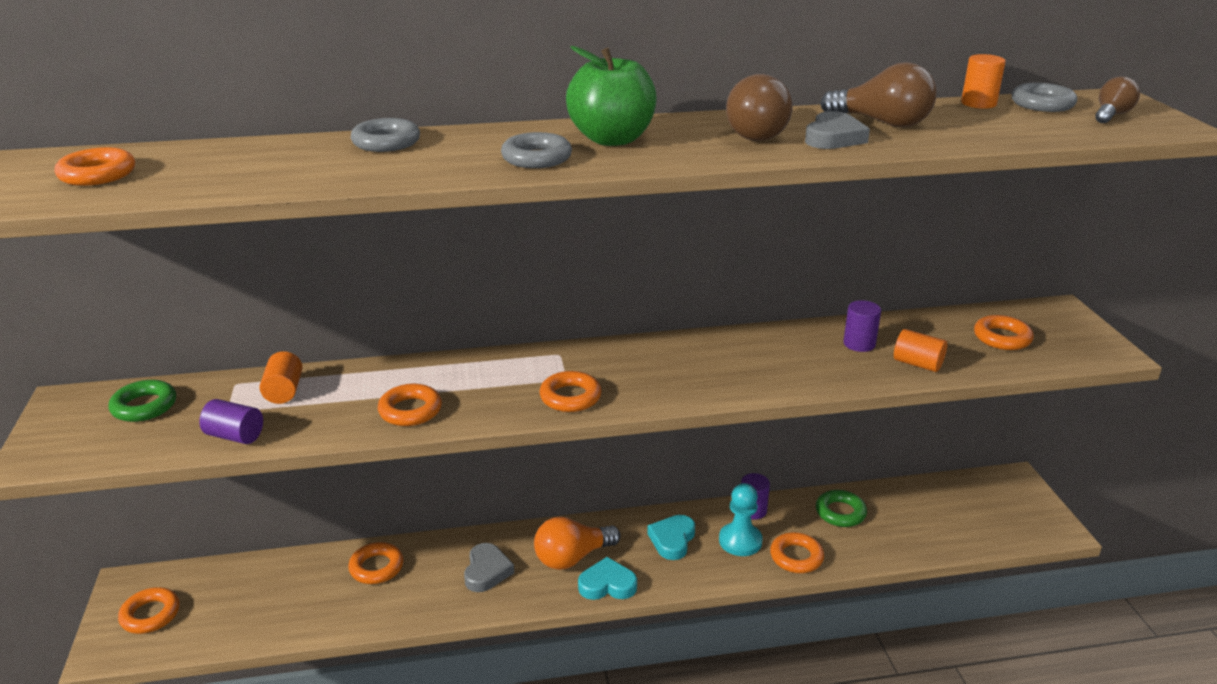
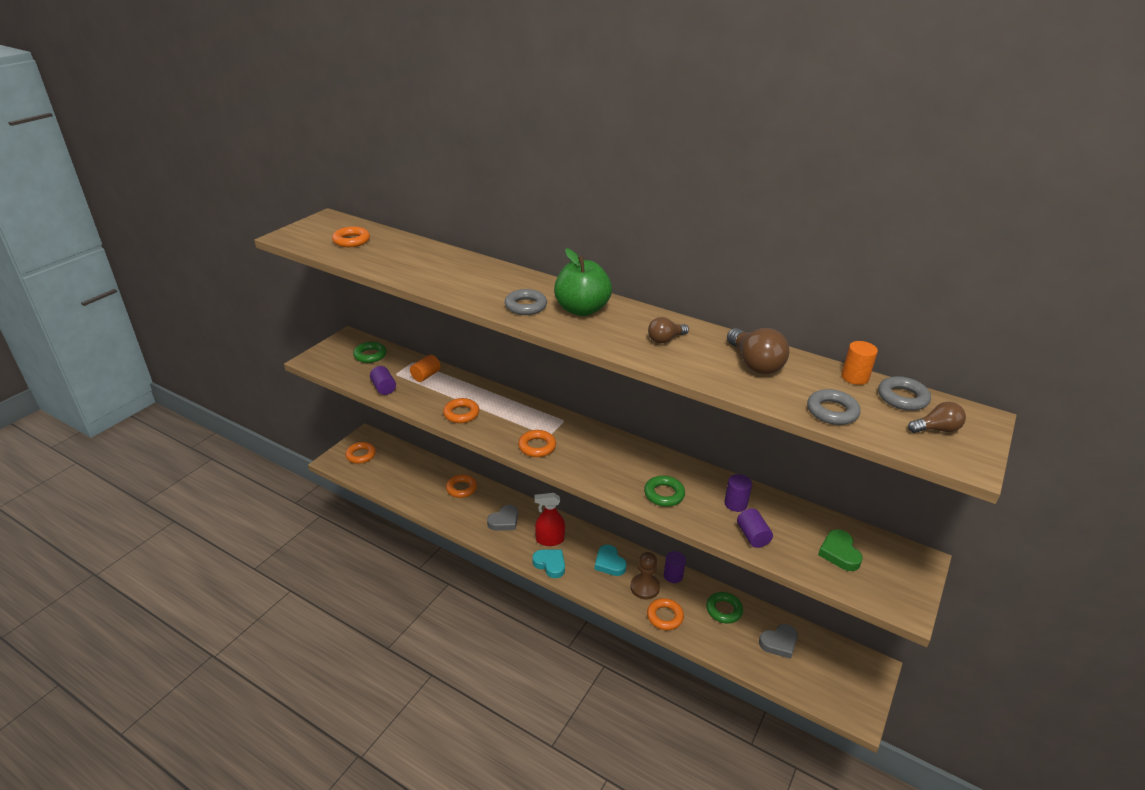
camera: 40 degrees right, 5 degrees up
(386, 142) = (480, 267): grey ring -> grey ring (832, 411)
(572, 558) = (549, 540): orange light bulb -> red spray bottle
(672, 540) = (609, 563): turquoise heart -> turquoise heart turned 90 degrees counterclockwise
(740, 541) = (644, 587): turquoise pawn -> brown pawn
(759, 134) = (665, 339): brown light bulb -> brown light bulb, size x0.60
(782, 371) = (664, 494): none -> green ring
(833, 138) = (702, 361): grey heart -> grey heart (779, 643)
(917, 364) = (752, 536): orange cylinder -> purple cylinder
(1002, 338) = (839, 553): orange ring -> green heart

